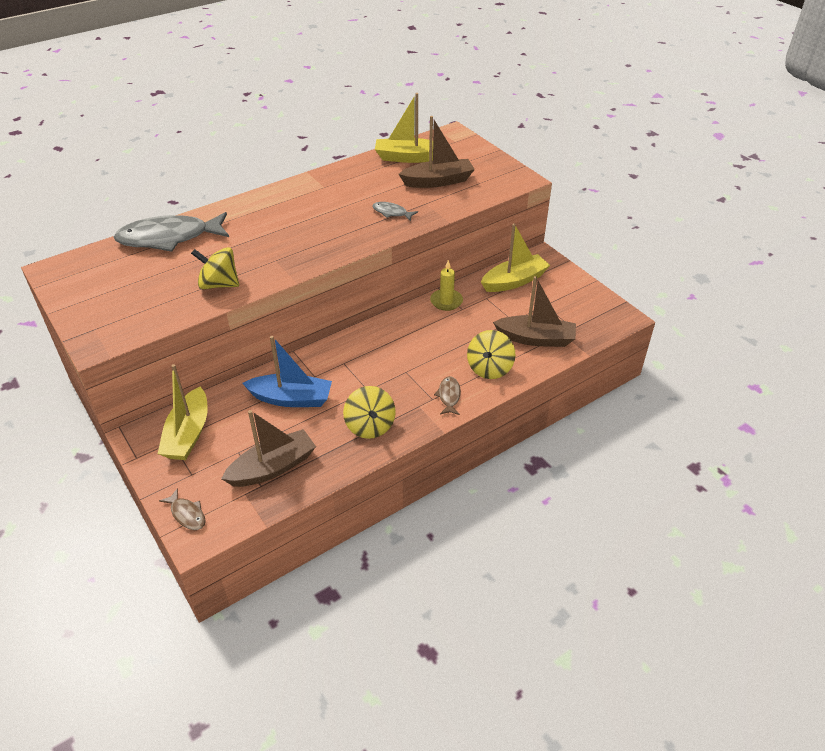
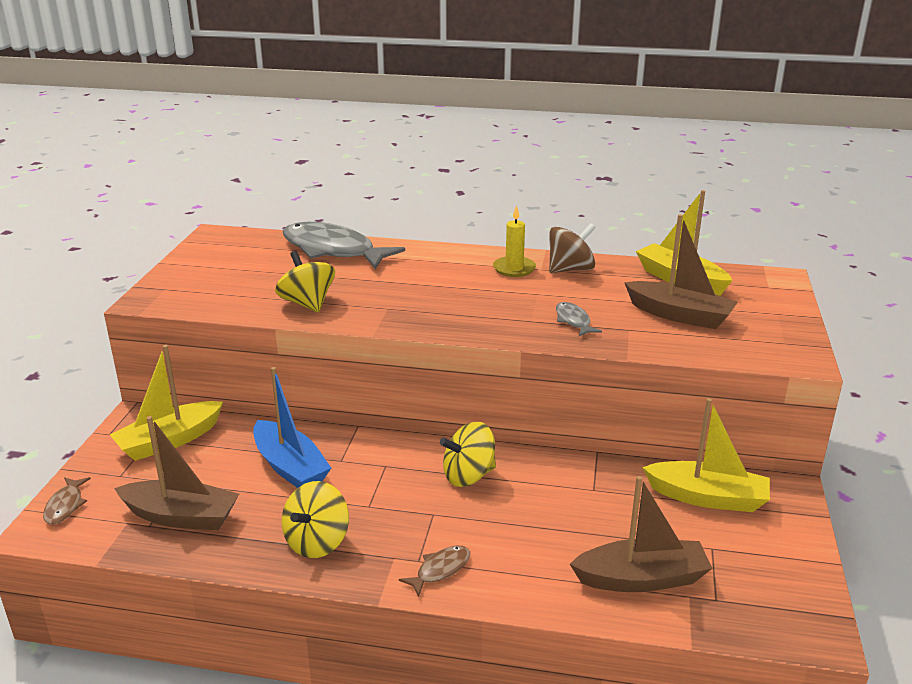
camera: 45 degrees right, 15 degrees down
(341, 179) = (570, 269): none -> brown spinning top
(446, 301) = (585, 471): yellow candle -> yellow candle (514, 269)
(489, 368) = (531, 573): yellow spinning top -> yellow spinning top (468, 475)
(536, 339) = (641, 579): brown boat -> brown boat turned 60 degrees counterclockwise

